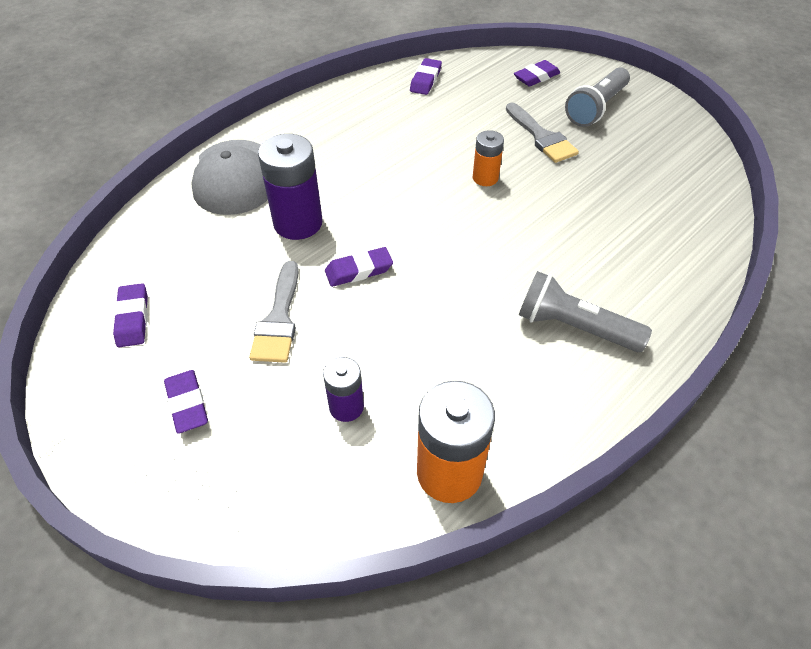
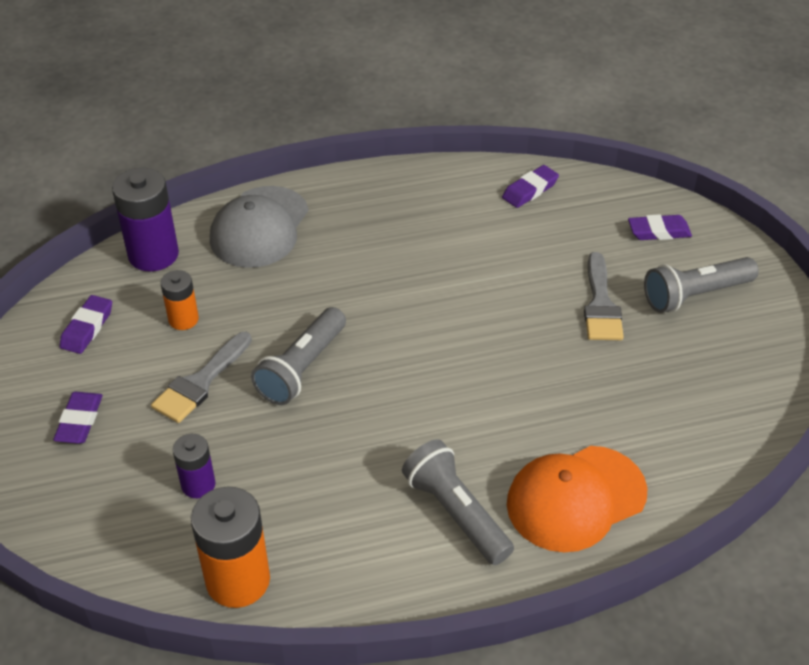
camera: 30 degrees right, 5 degrees down
(298, 223) = (283, 298): purple battery -> purple battery (153, 254)
(359, 270) = (302, 368): purple eraser -> grey flashlight
(485, 178) = (499, 326): orange battery -> orange battery (183, 319)
(646, 275) = (575, 498): none -> orange cap

